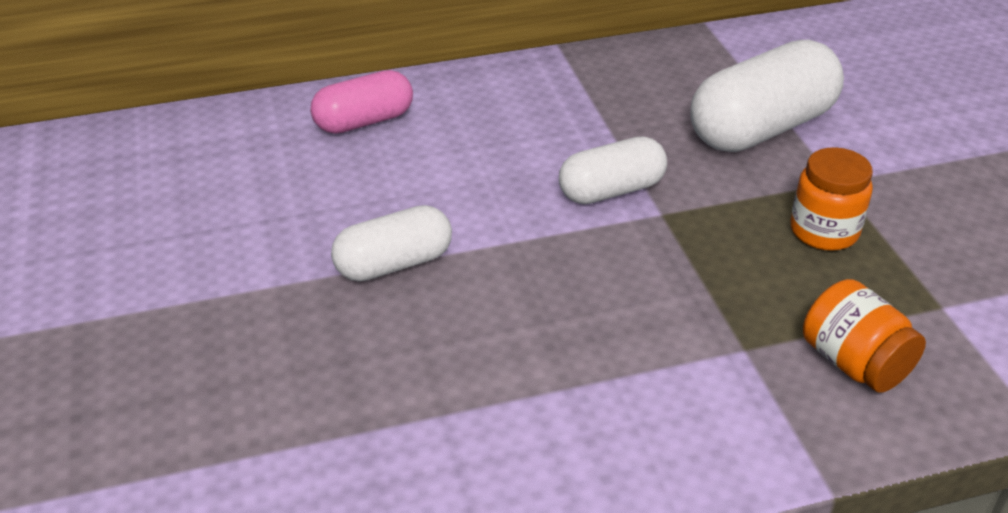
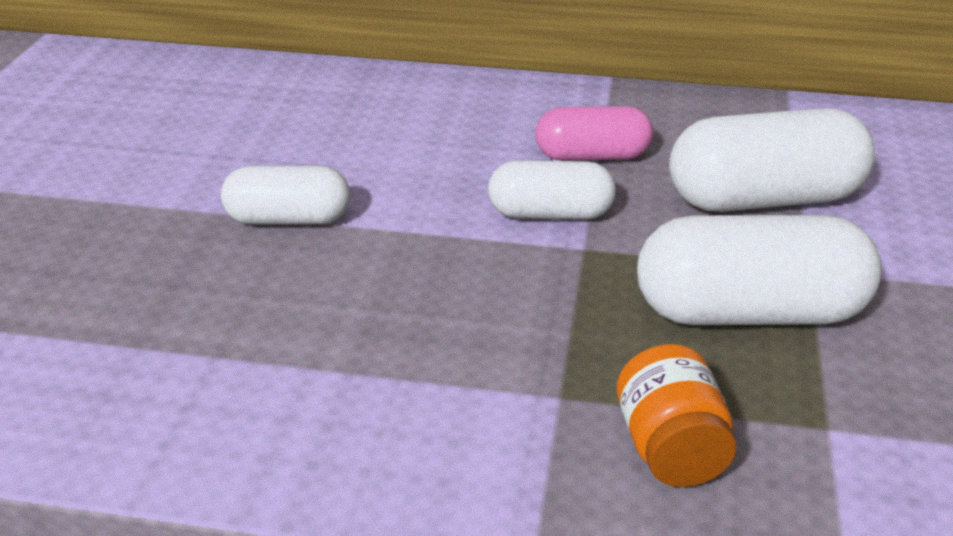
camera: 25 degrees right, 5 degrees down
(364, 121) = (370, 99): pink capsule -> pink capsule (592, 156)
(824, 231) = (749, 313): orange jar -> white capsule

